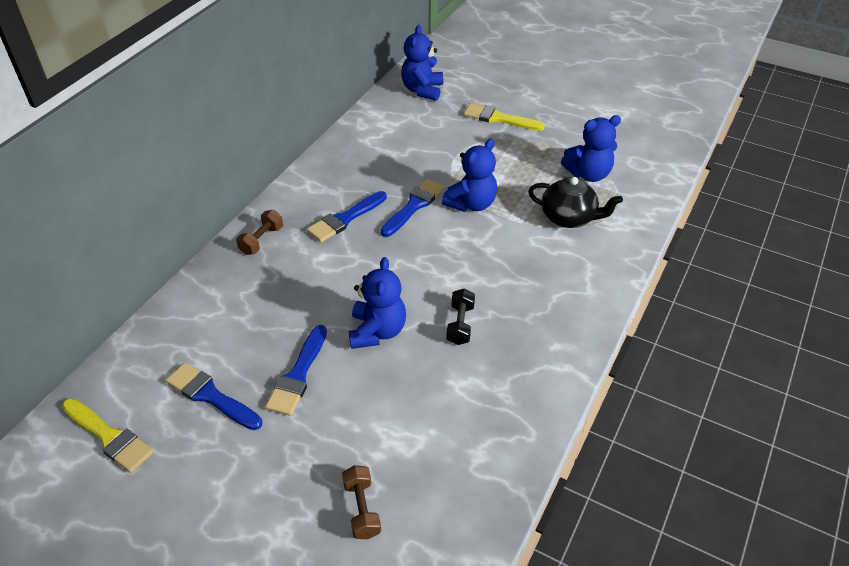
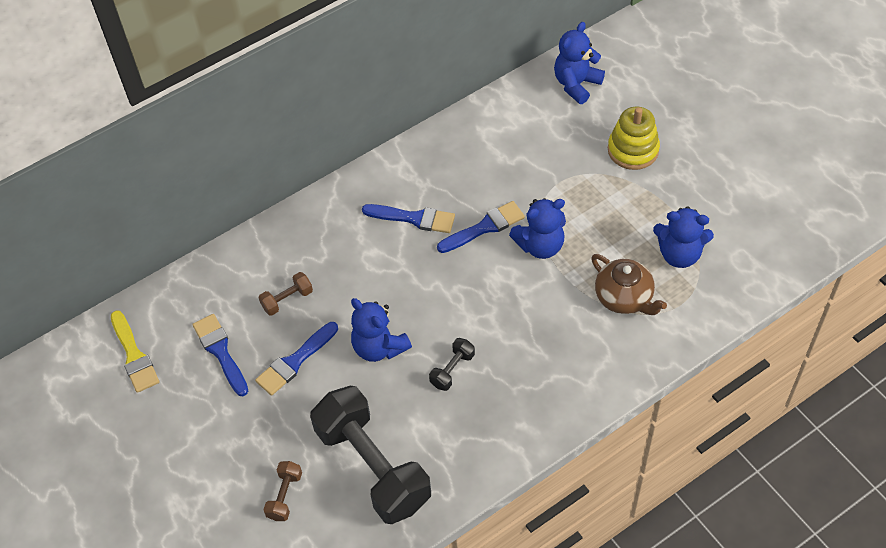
camera: 30 degrees right, 10 degrees up
(262, 240) = (330, 214): brown dumbbell -> brown dumbbell (287, 300)
(345, 219) = (414, 218): blue brush -> blue brush turned 150 degrees counterclockwise
(377, 331) = (379, 347): blue teddy bear -> blue teddy bear turned 105 degrees clockwise
(439, 440) = (373, 467): none -> black dumbbell
(499, 118) = (633, 150): yellow brush -> yellow stacking toy
(569, 218) = (624, 298): black teapot -> brown teapot

